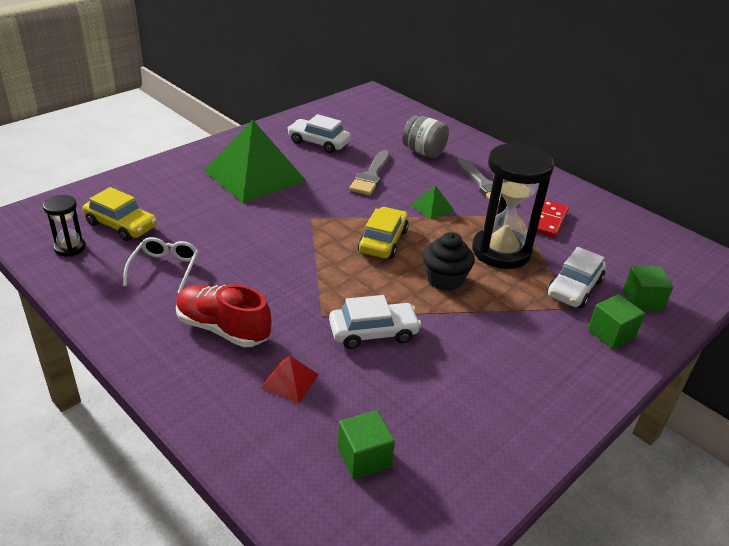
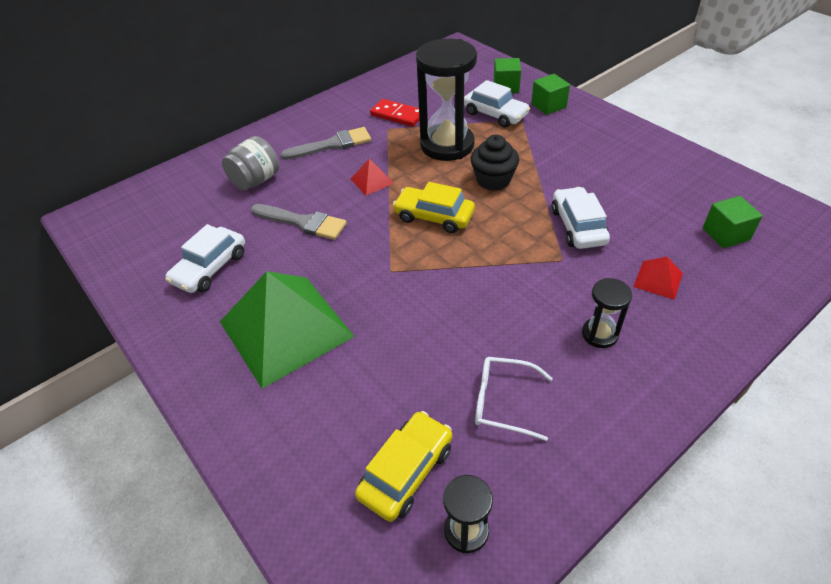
camera: 80 degrees left, 10 degrees up
(223, 328) = (599, 334): red shoe -> black hourglass
(432, 207) = (372, 181): green pyramid -> red pyramid

